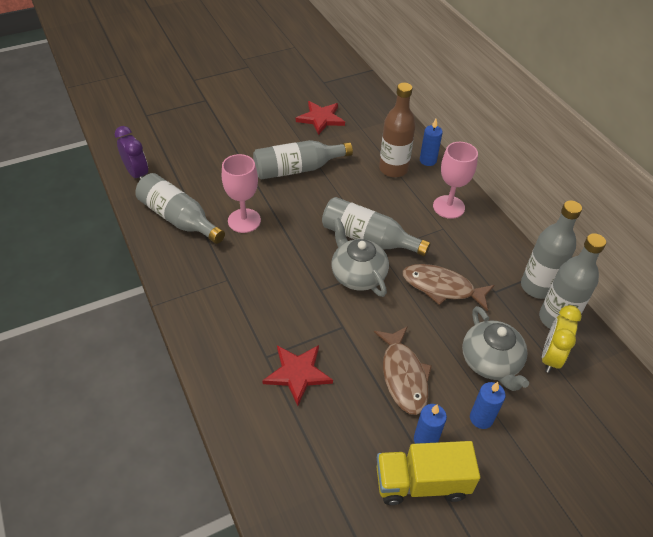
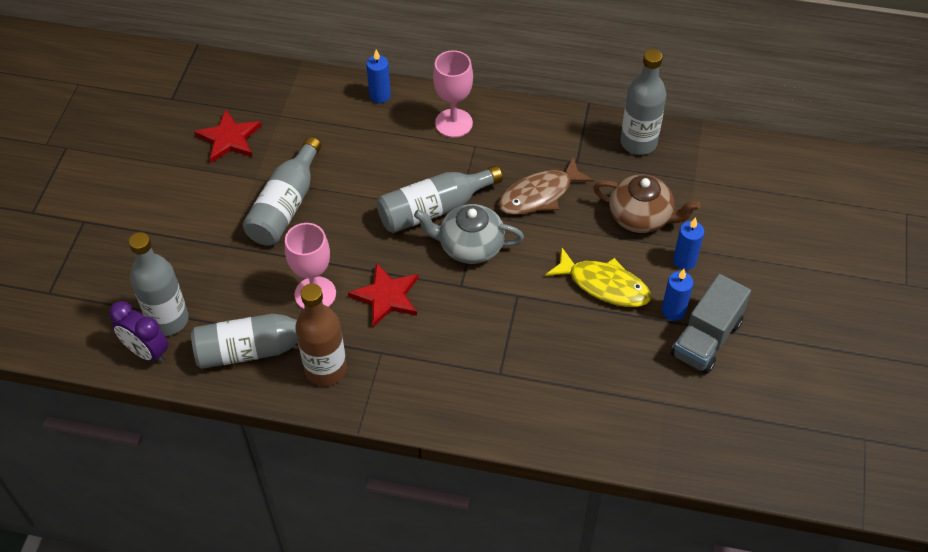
camera: 50 degrees left, 5 degrees up
(137, 174) = (147, 352): purple clock -> purple clock turned 150 degrees counterclockwise
(297, 373) = (538, 360): red star -> red star (386, 296)
(393, 169) = (364, 129): brown bottle -> brown bottle (326, 369)
(403, 376) = (604, 285): brown fish -> yellow fish
(421, 483) = (706, 339): yellow truck -> grey truck
(490, 362) = (641, 217): grey teapot -> brown teapot
(537, 287) = (597, 130): grey bottle -> grey bottle (168, 320)
(550, 357) = (669, 174): yellow clock -> none

